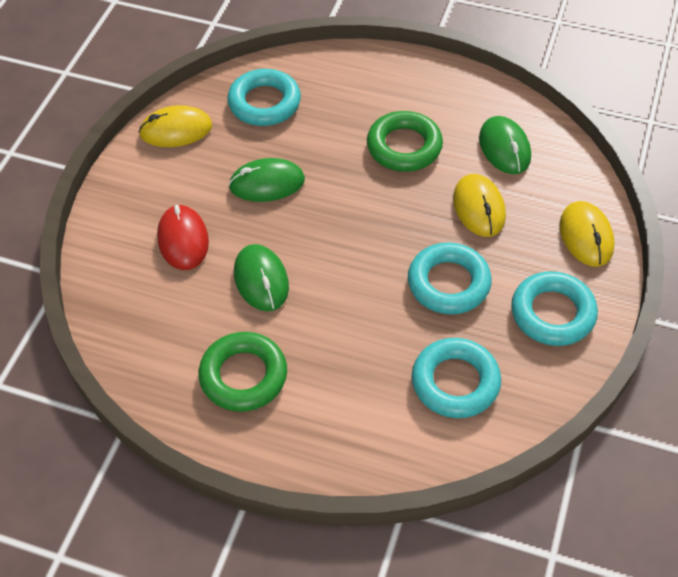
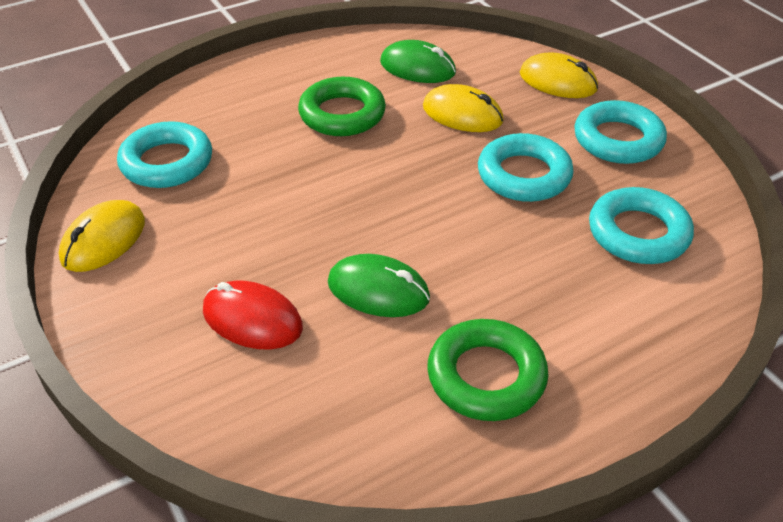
camera: 50 degrees left, 10 degrees down
(267, 183) = (265, 217): green mouse -> none

